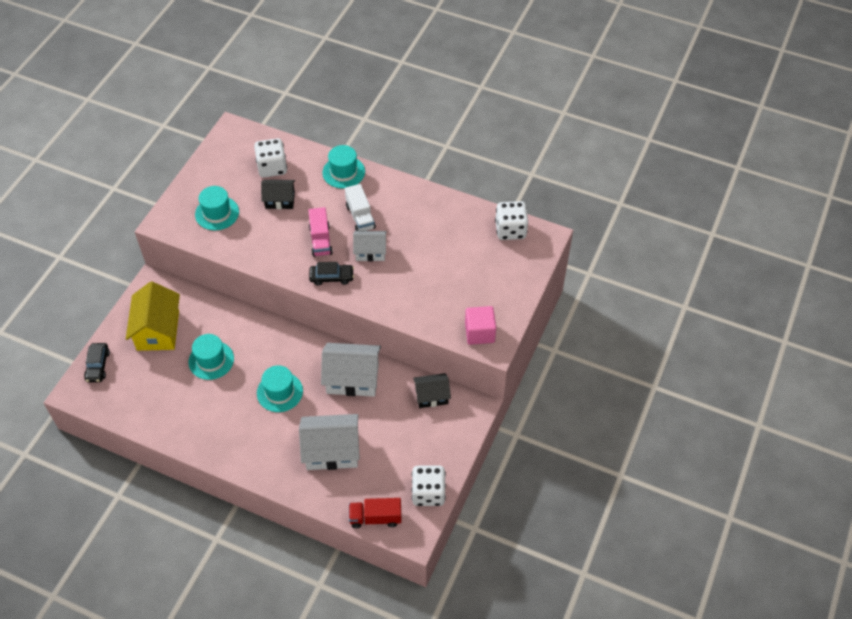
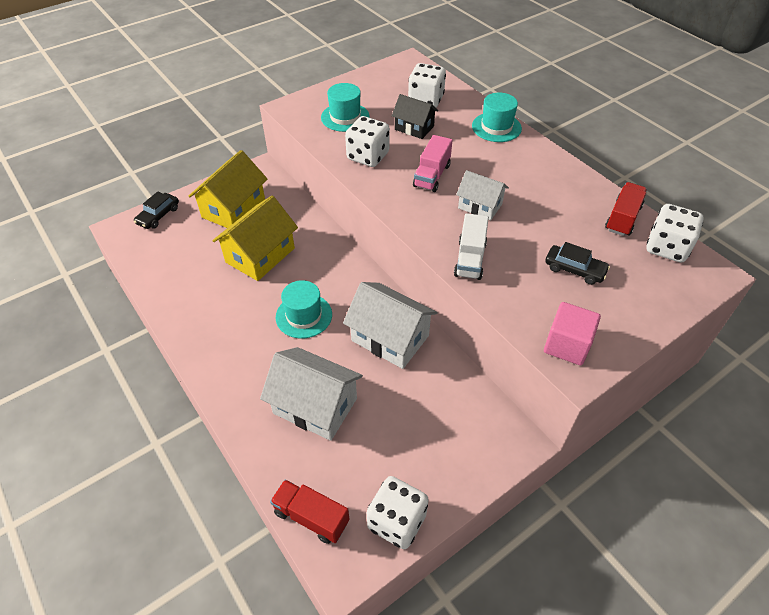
camera: 30 degrees right, 5 degrees down
(211, 360) = (260, 255): turquoise hat -> yellow house
(261, 244) = (368, 156): none -> white dice
(331, 277) = (420, 213): black car -> black car (574, 269)
(360, 217) = (489, 170): white truck -> white truck (470, 259)
(431, 396) = (470, 401): black house -> none
(472, 218) = (622, 218): none -> red truck

